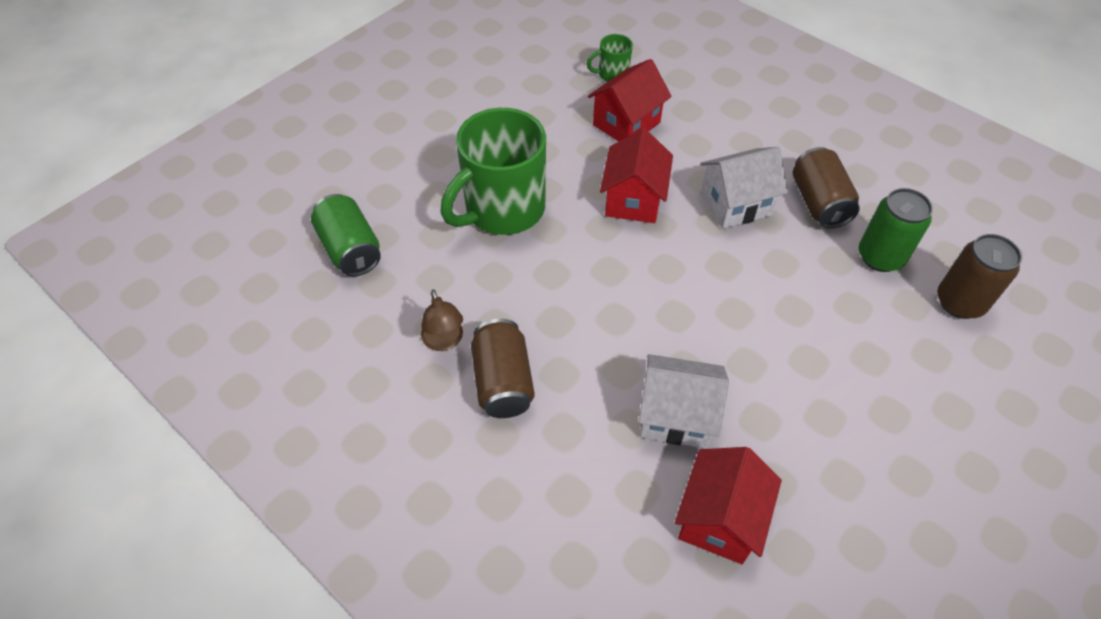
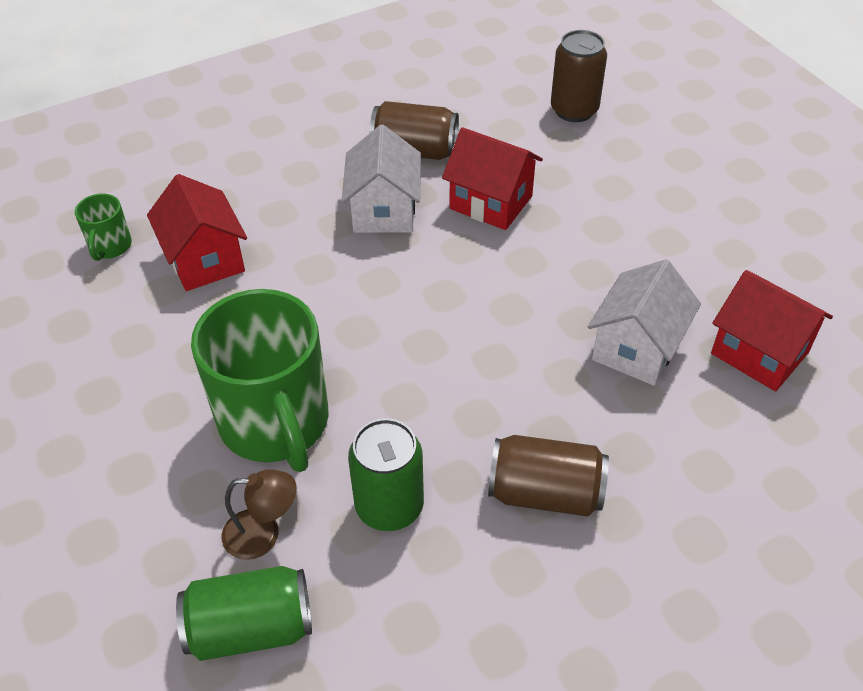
camera: 70 degrees left, 5 degrees down
(444, 341) = (463, 542): brown lamp -> brown lamp (263, 534)
(633, 199) = (330, 291): red house -> red house (490, 202)
(880, 257) = (502, 136): green can -> green can (389, 506)

